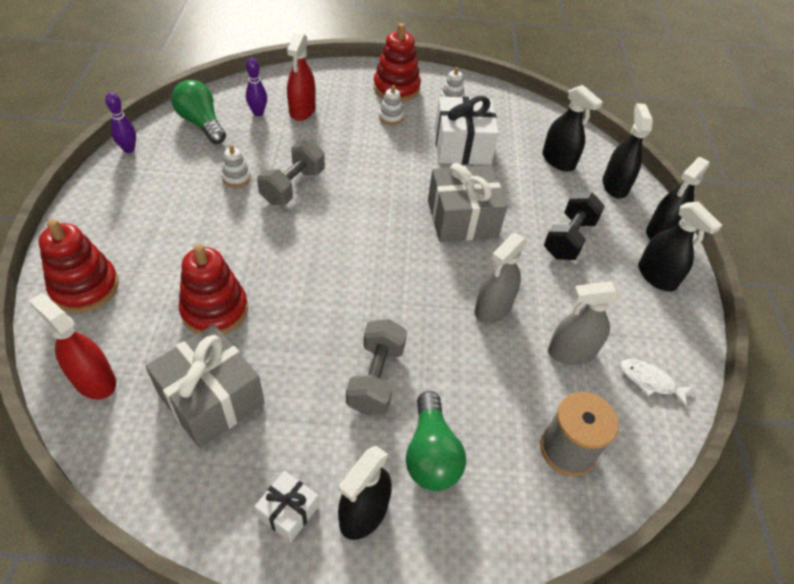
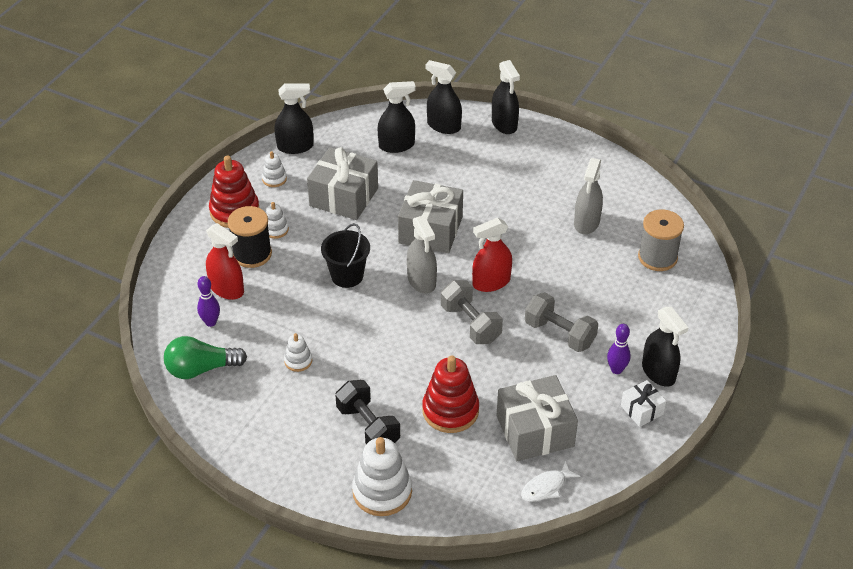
camera: 60 degrees left, 5 degrees down
(85, 287) = (382, 491): red stacking toy -> white stacking toy
(94, 380) = (485, 499): red spray bottle -> red spray bottle (491, 282)
(129, 149) = (209, 432): purple bowling pin -> purple bowling pin (616, 370)
(293, 186) = (331, 325): grey dumbbell -> grey dumbbell (470, 324)
(352, 112) = (252, 254): none -> black spool
(362, 178) = (347, 276): none -> black bucket
(431, 454) = (631, 325): green light bulb -> none
(462, 146) = (344, 197): white gift -> grey gift
(493, 308) = (529, 248): grey spray bottle -> grey spray bottle (421, 281)
(569, 238) = (484, 177): black dumbbell -> black dumbbell (368, 426)
(650, 381) = (627, 195): white fish -> white fish (546, 487)
(656, 276) = (544, 148): black spray bottle -> black spray bottle (295, 146)

